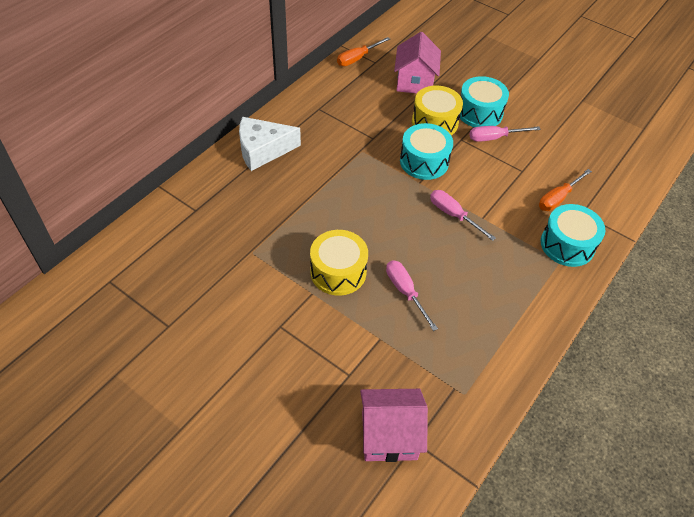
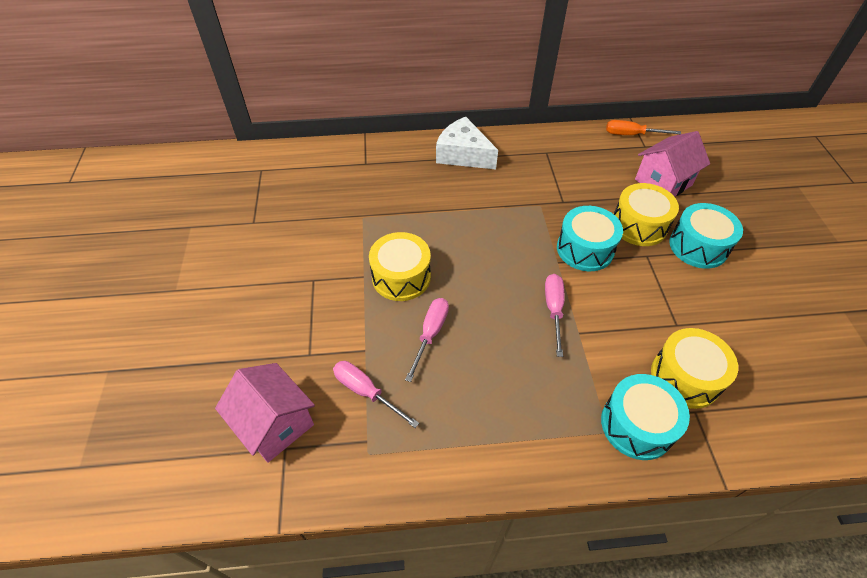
camera: 50 degrees right, 0 degrees up
(494, 138) = (685, 277): pink screwdriver -> pink screwdriver (366, 392)
(558, 198) = (685, 377): orange screwdriver -> yellow drum

